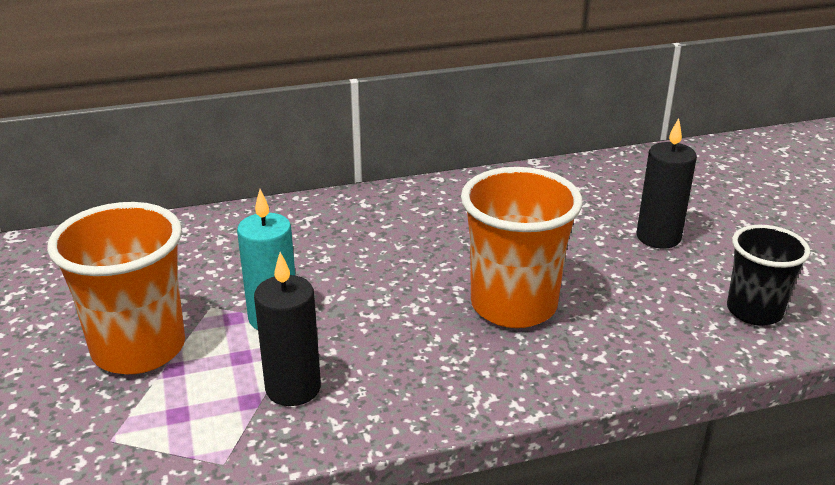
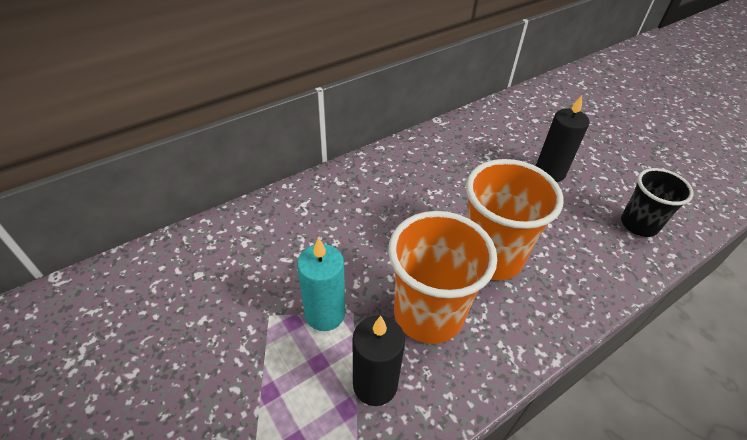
camera: 20 degrees left, 15 degrees up
(139, 349) = (229, 378): orange cup -> orange cup (428, 314)

